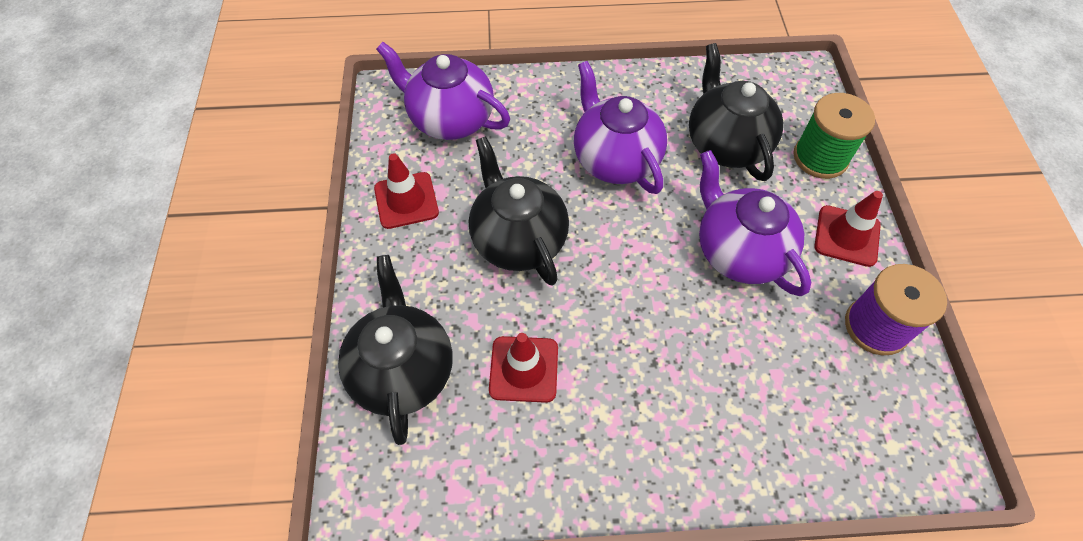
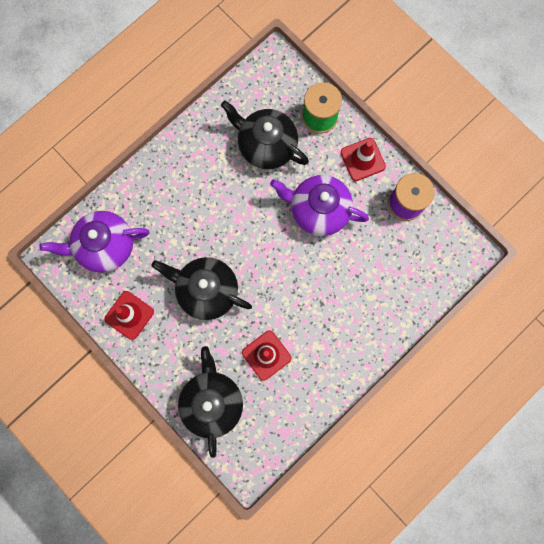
camera: 40 degrees left, 20 degrees up
(403, 370) = (212, 401): black teapot -> black teapot turned 45 degrees clockwise
(615, 159) = (216, 202): purple teapot -> none

